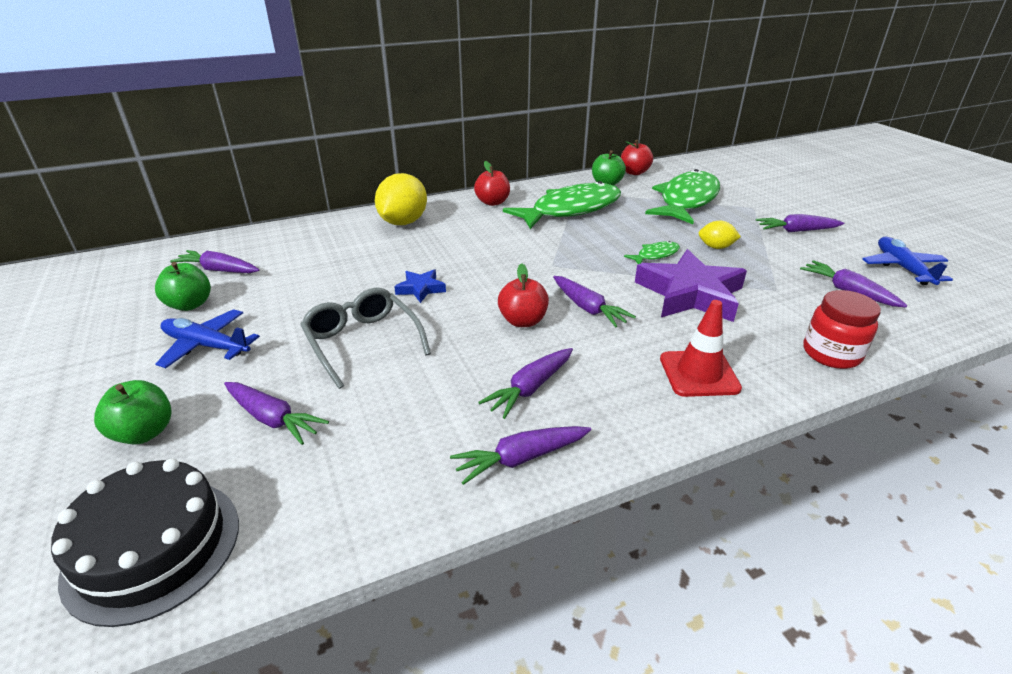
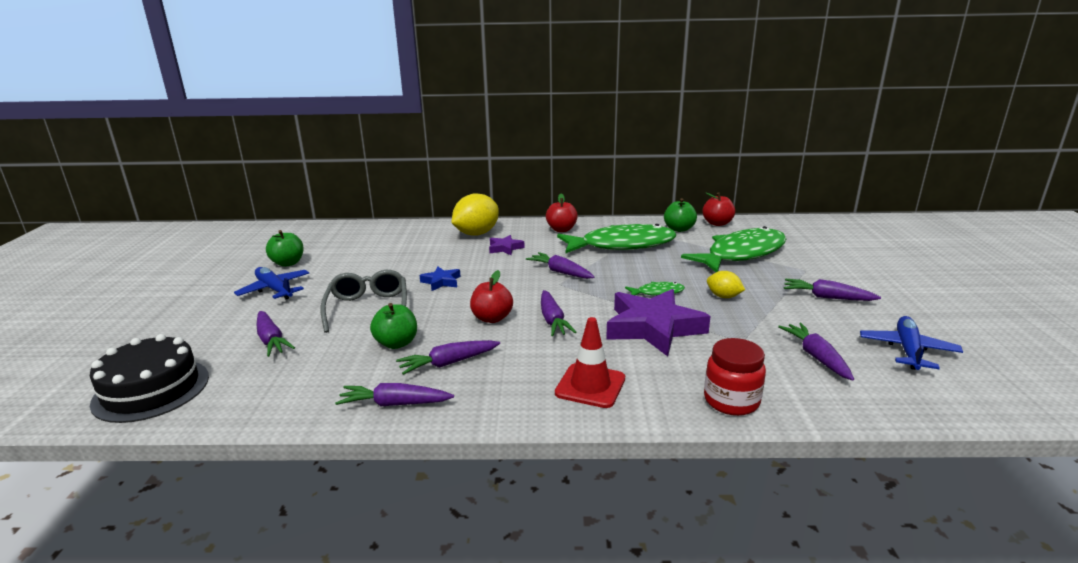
camera: 25 degrees right, 10 degrees down
(144, 433) = (199, 330): green apple -> green apple (396, 343)
(219, 270) = (324, 245): purple carrot -> purple carrot (560, 272)
(453, 234) = (505, 248): none -> purple star

